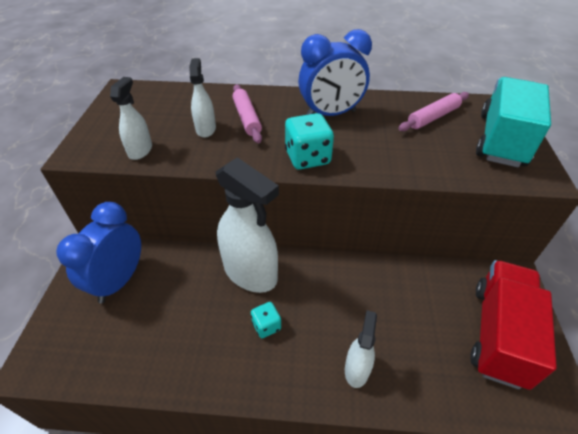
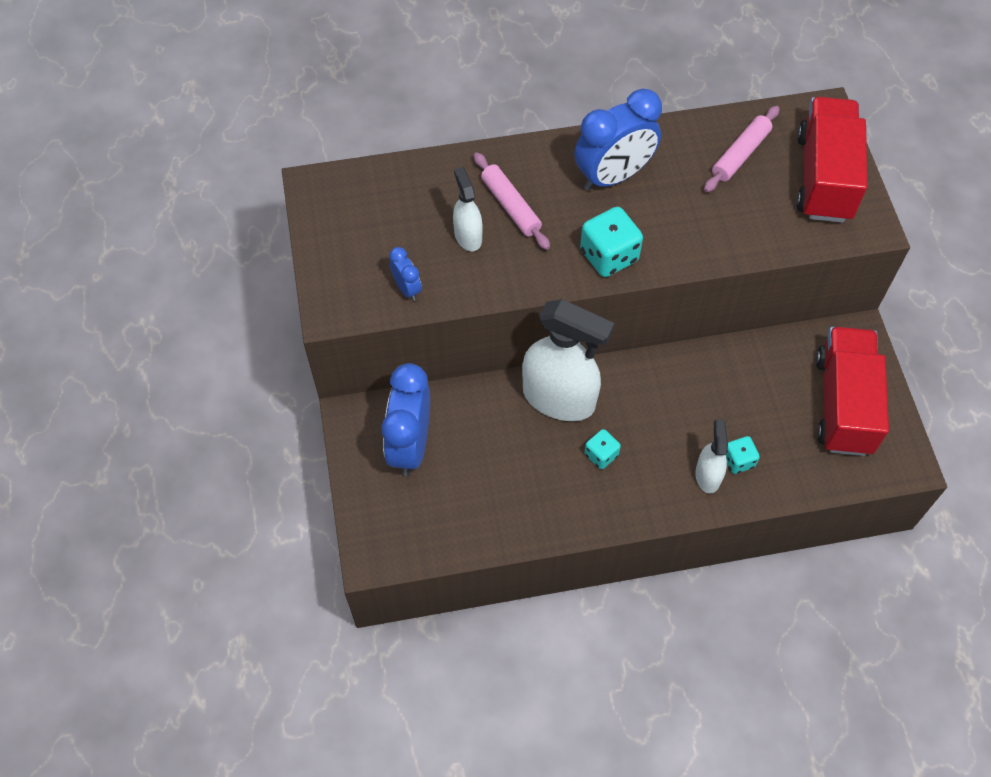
camera: 15 degrees left, 15 degrees up
(140, 150) = (407, 288): white spray bottle -> blue clock
(389, 362) = (738, 461): none -> turquoise dice
(501, 140) = (824, 177): turquoise truck -> red truck

